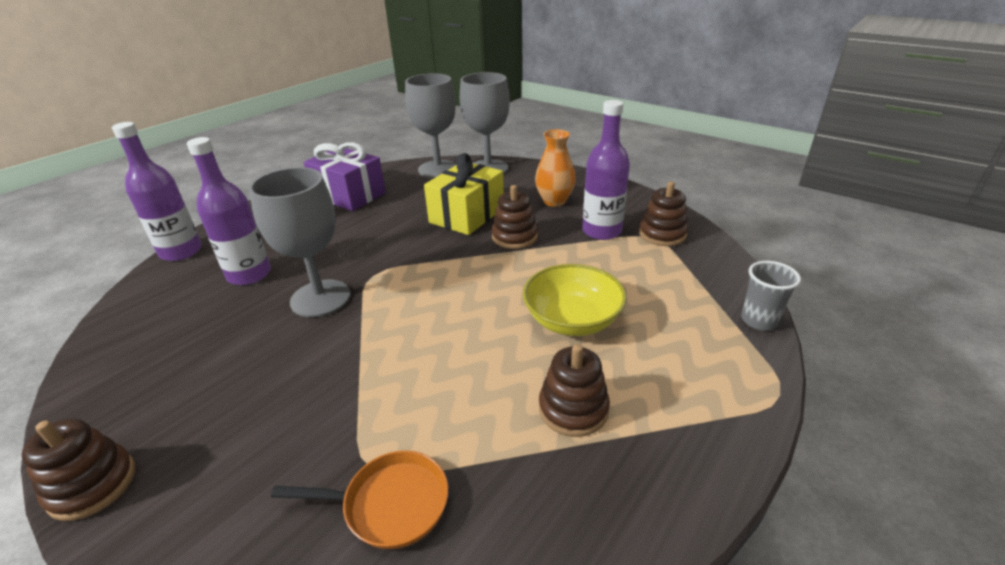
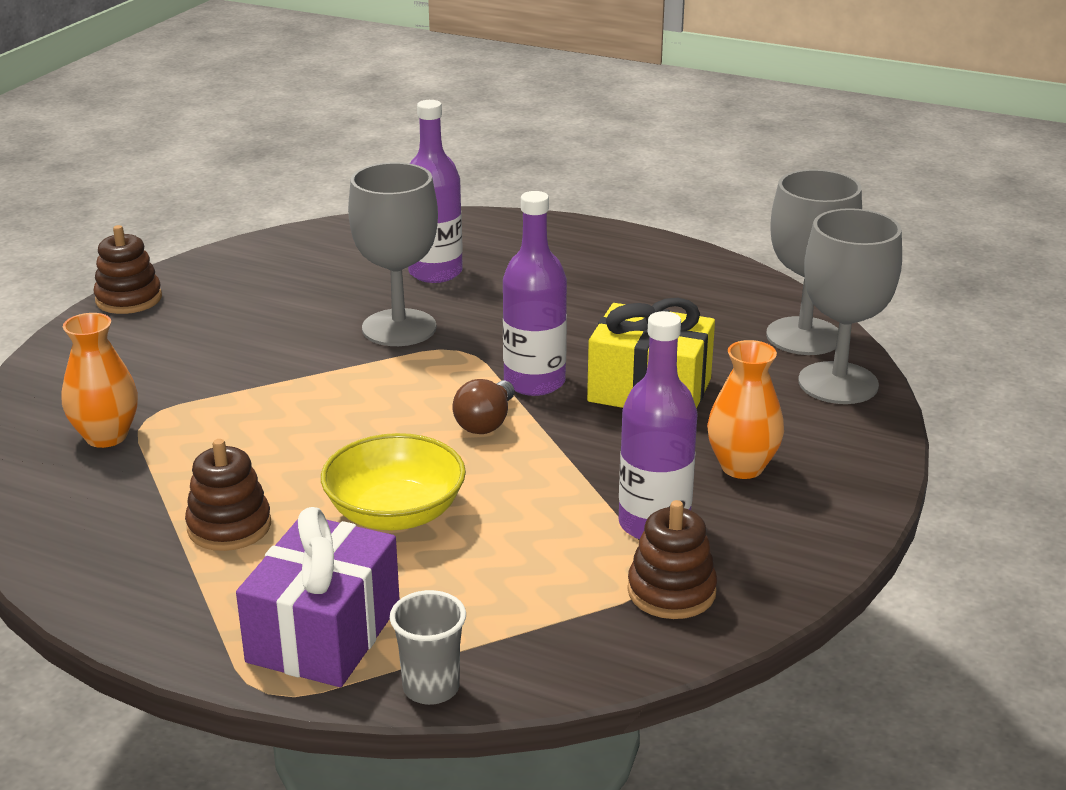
camera: 75 degrees right, 5 degrees down
(181, 251) = (470, 219): purple bottle -> purple bottle (534, 382)
(349, 195) = (666, 283): purple gift -> purple gift (324, 633)
(390, 504) = (106, 436): orange pan -> orange vase
(475, 273) = (486, 423): none -> brown light bulb
(514, 237) = (599, 442): brown stacking toy -> none

